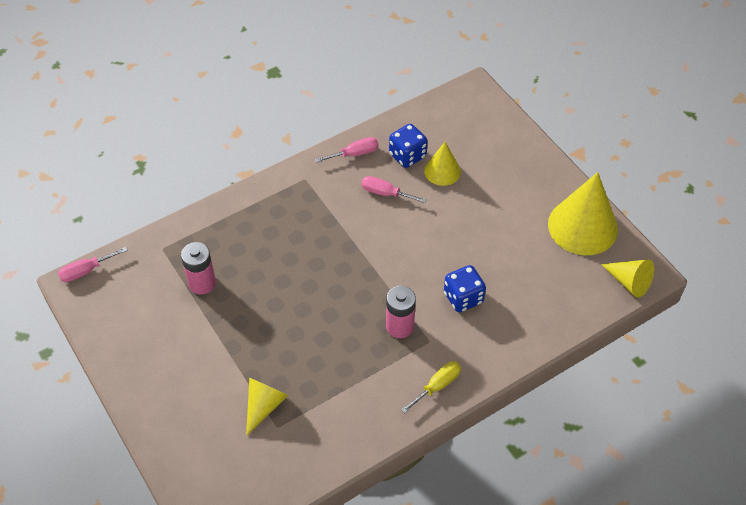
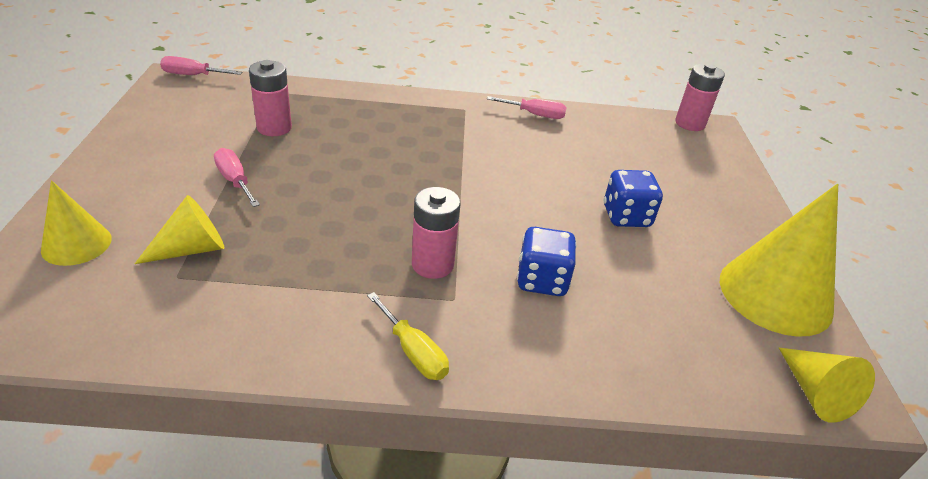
camera: 30 degrees right, 15 degrees down
(385, 193) = (537, 153): pink screwdriver -> pink screwdriver (235, 180)
(407, 156) = (591, 139): blue dice -> blue dice (626, 216)
(437, 386) = (413, 352): yellow screwdriver -> yellow screwdriver turned 60 degrees clockwise
(442, 171) = (621, 165): yellow cone -> yellow cone (76, 244)
(457, 96) = (690, 123): none -> pink battery

